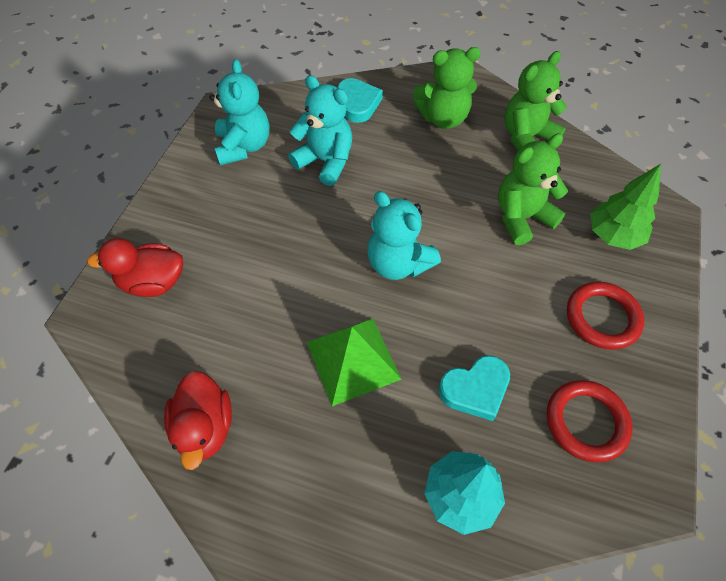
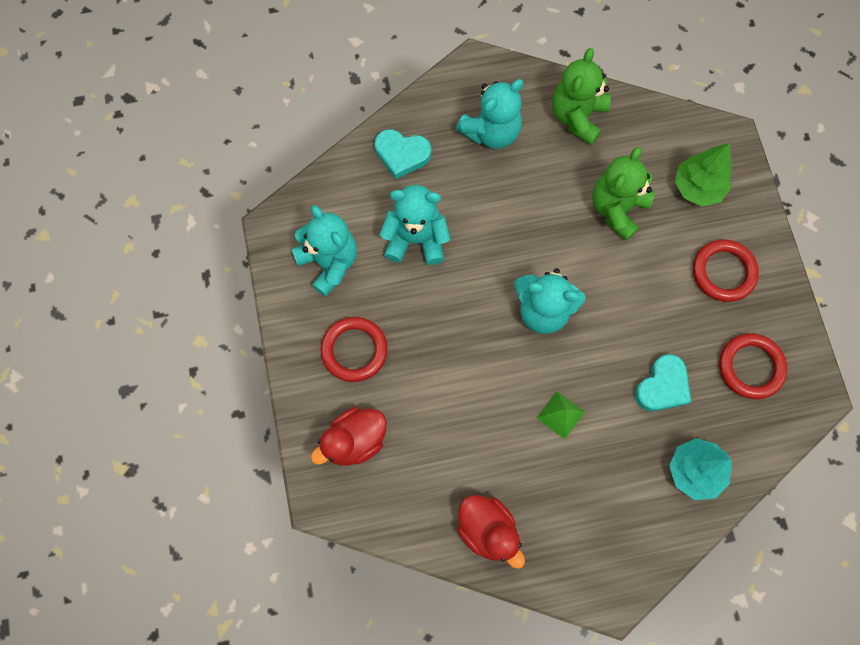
camera: 30 degrees left, 15 degrees up
(211, 215) = (354, 350): none -> red ring
(353, 360) = (560, 414): green pyramid -> green pyramid, size x0.55
(358, 103) = (402, 155): turquoise heart -> turquoise heart turned 150 degrees clockwise
(443, 118) = (491, 132): green teddy bear -> turquoise teddy bear

